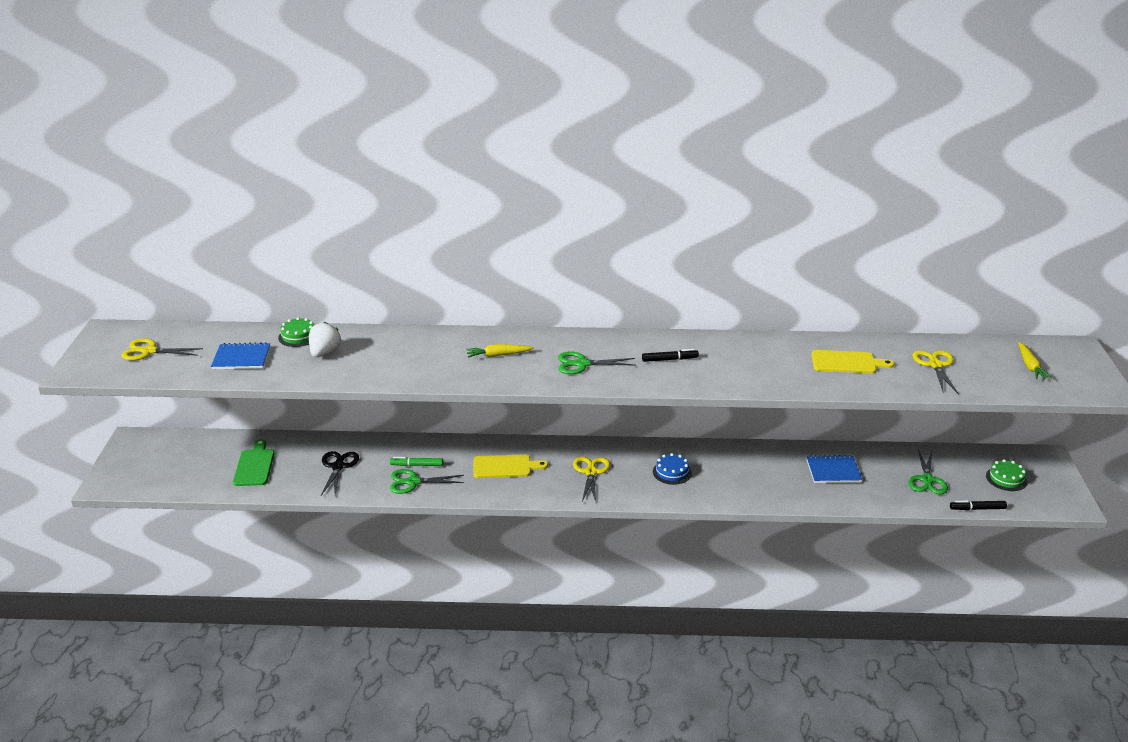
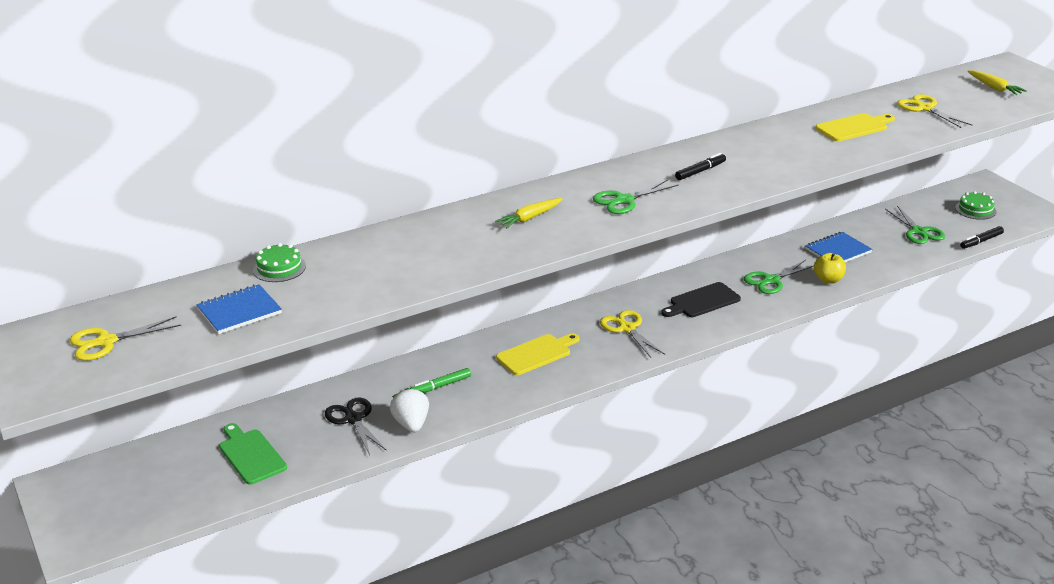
camera: 30 degrees left, 0 degrees up
(324, 353) = (334, 275): white strawberry -> white strawberry (411, 424)
(413, 482) = (456, 404): green scissors -> green scissors (771, 280)
(672, 472) = (702, 301): blue cake -> black cutting board
(796, 492) = (828, 280): none -> yellow apple

